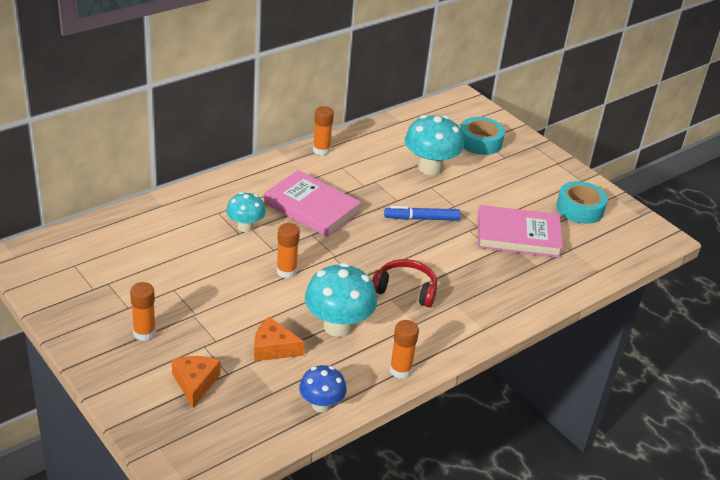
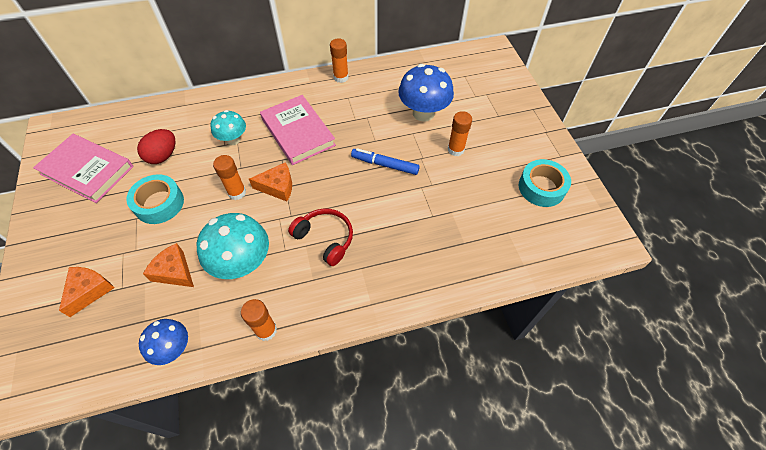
camera: 25 degrees right, 20 degrees up
(144, 333) = (87, 226): orange glue stick -> orange glue stick (455, 149)
(177, 256) = (163, 156): none -> red egg
(325, 258) = (277, 187): none -> orange cheese
(430, 168) = (423, 113): turquoise mushroom -> blue mushroom
(480, 142) = (484, 95): turquoise tape -> turquoise tape (159, 203)
(518, 235) = (464, 204): pink book -> pink book (87, 170)

